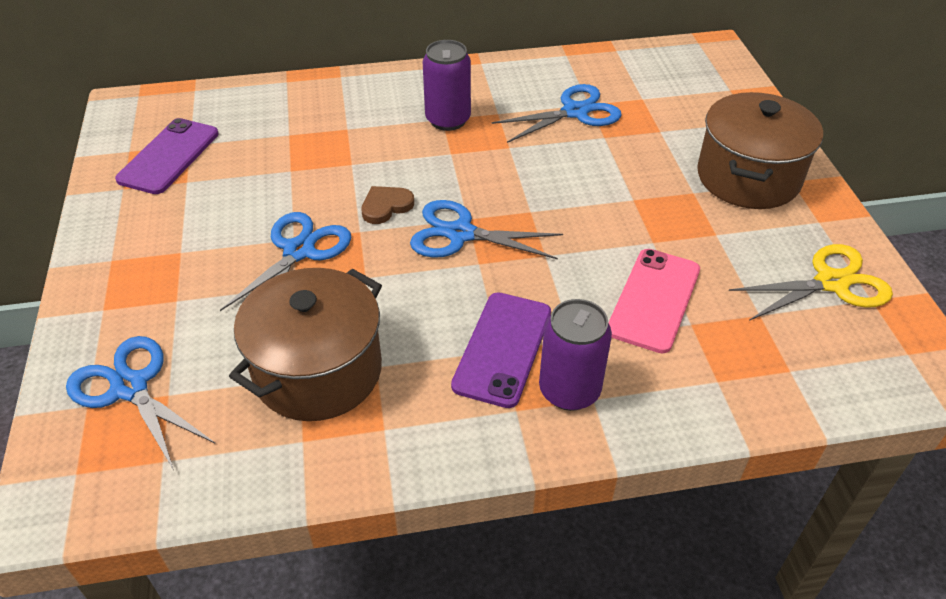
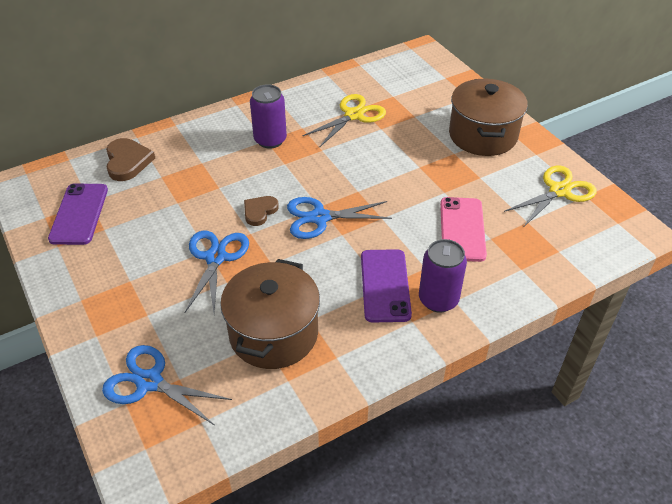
camera: 20 degrees left, 0 degrees up
(259, 108) = (127, 161): none -> brown heart
(575, 112) = (354, 115): blue scissors -> yellow scissors

